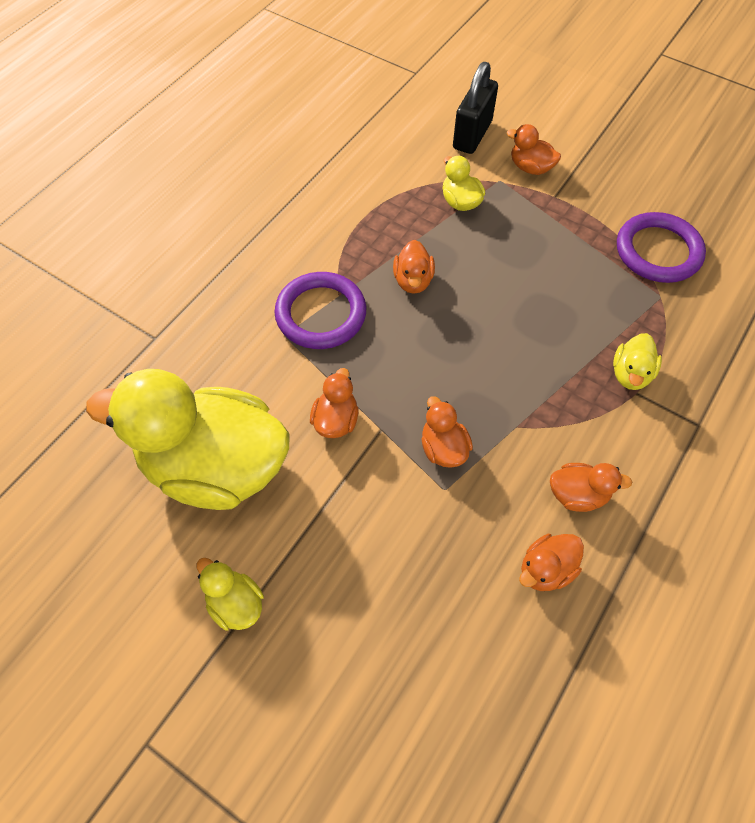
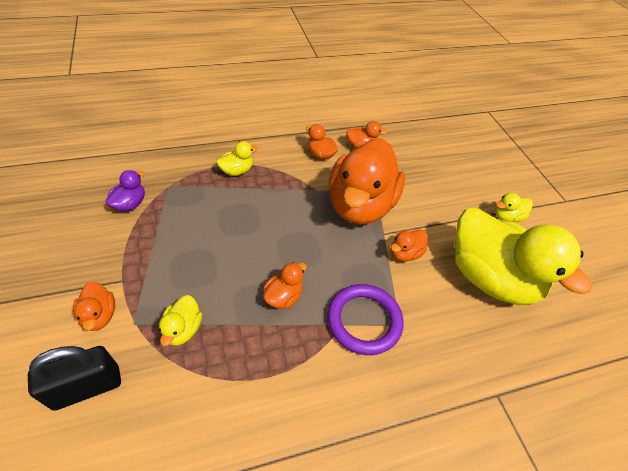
camera: 145 degrees left, 10 degrees down
(235, 603) = (506, 217): yellow duck -> yellow duck turned 75 degrees clockwise
(443, 448) = (360, 205): orange duck -> orange duck, size x2.47
(658, 251) = (130, 204): purple ring -> purple duck

